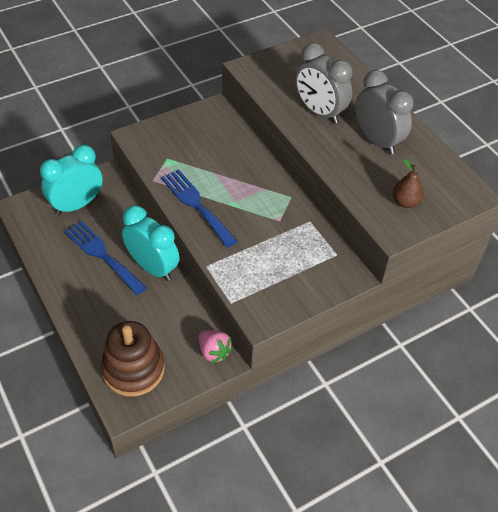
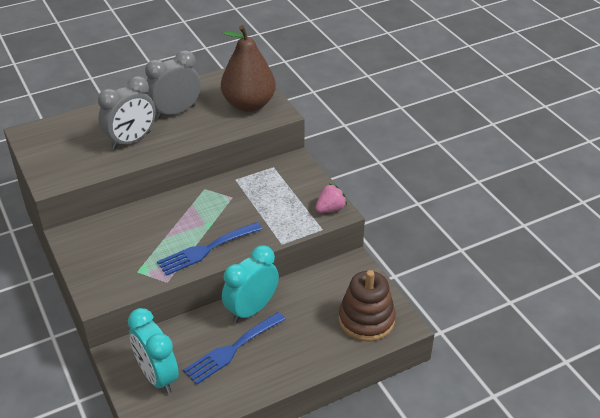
camera: 85 degrees left, 10 degrees down
(214, 352) = (347, 267): pink strawberry -> pink strawberry (330, 209)
(405, 202) = (249, 104): brown pear -> brown pear, size x2.20

